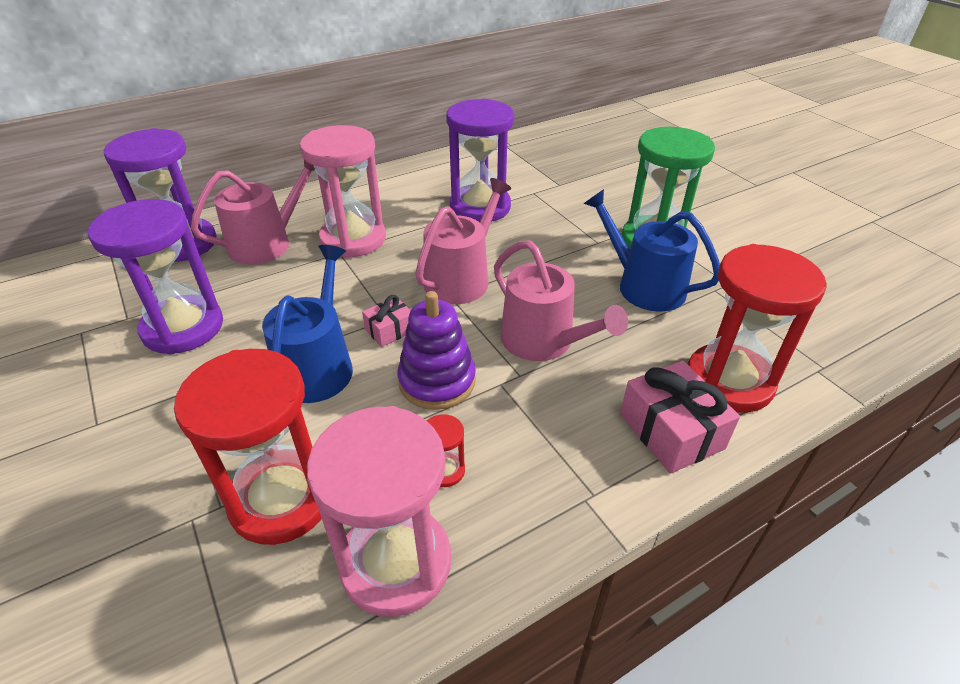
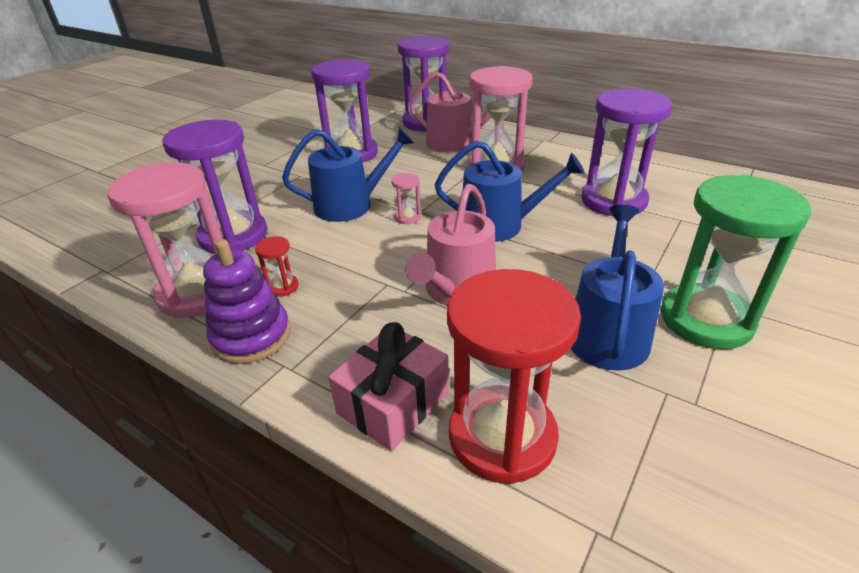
camera: 65 degrees right, 5 degrees down
(281, 499) = (233, 236): red hourglass -> purple hourglass
(390, 330) = (407, 217): pink gift -> pink hourglass
(437, 381) = (368, 254): purple stacking toy -> purple stacking toy (251, 336)
(461, 278) = (499, 225): pink watering can -> blue watering can

